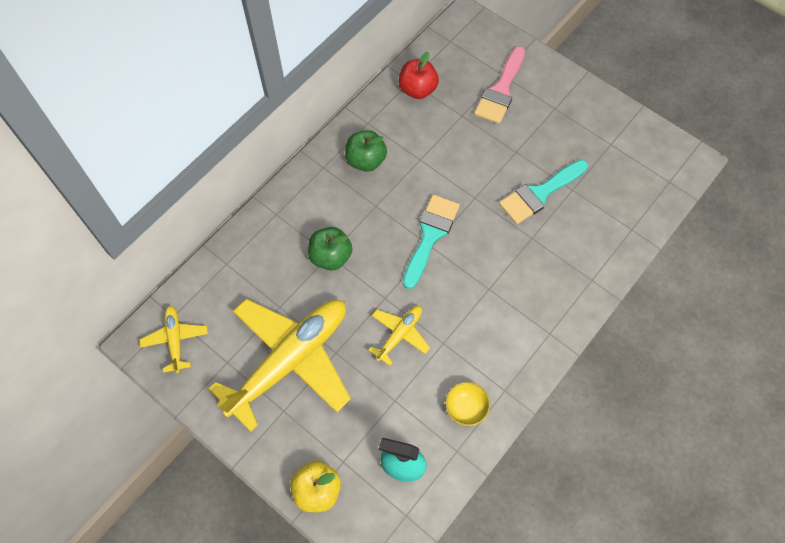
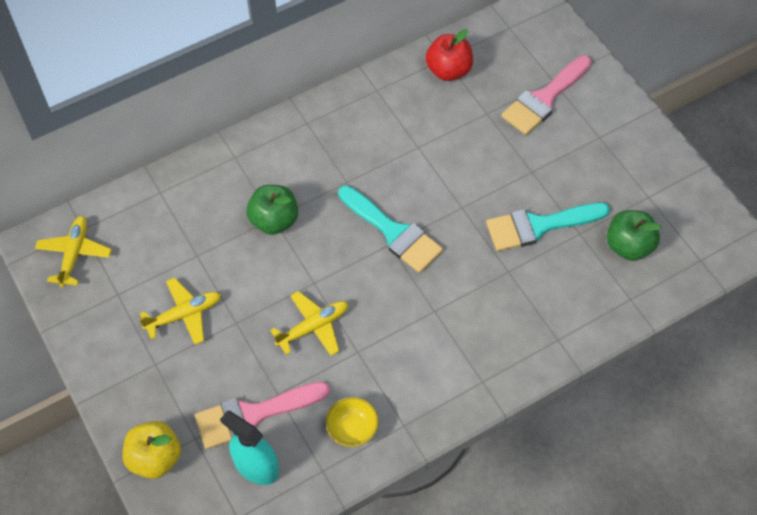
camera: 20 degrees right, 5 degrees down
(290, 360) = (184, 314): yellow plane -> yellow plane, size x0.45
(366, 160) = (357, 130): green apple -> green apple (628, 246)
(382, 424) = (253, 415): none -> pink brush
(430, 235) = (393, 232): turquoise brush -> turquoise brush turned 90 degrees clockwise

